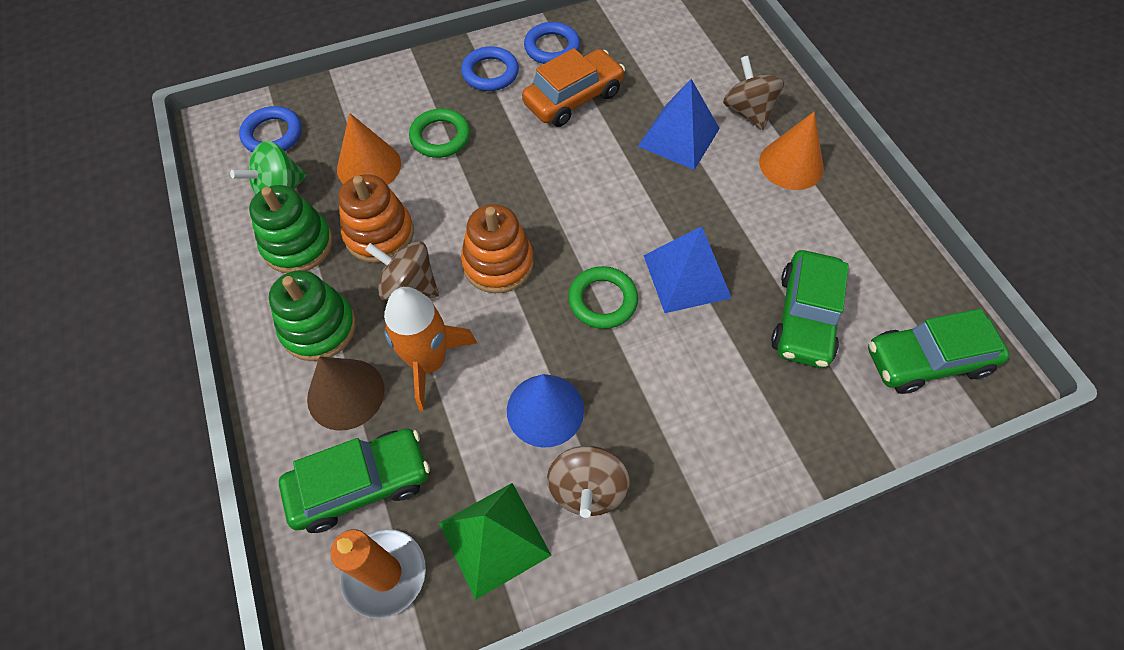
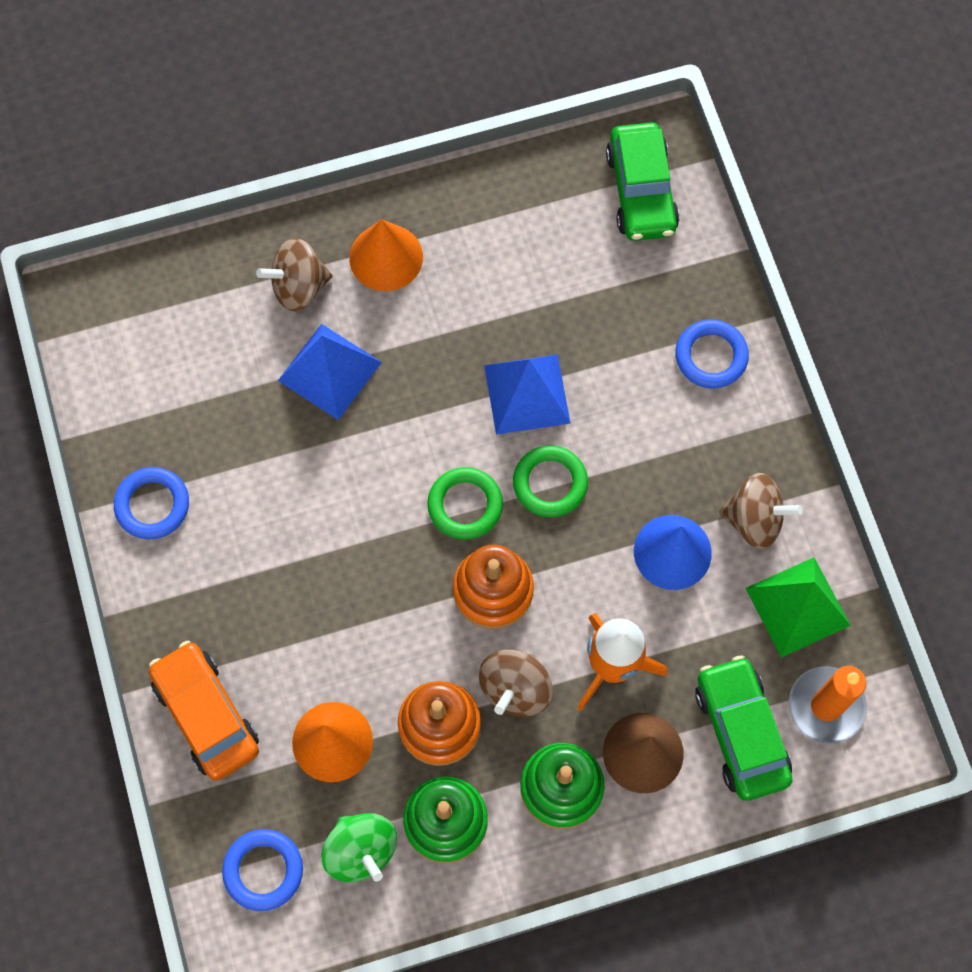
camera: 85 degrees left, 10 degrees up
(440, 137) = (294, 653): green ring -> green ring (465, 505)
(490, 73) = (189, 587): blue ring -> blue ring (711, 356)
(573, 98) = (249, 486): orange car -> orange car (206, 714)
(804, 317) = (586, 289): green car -> none

